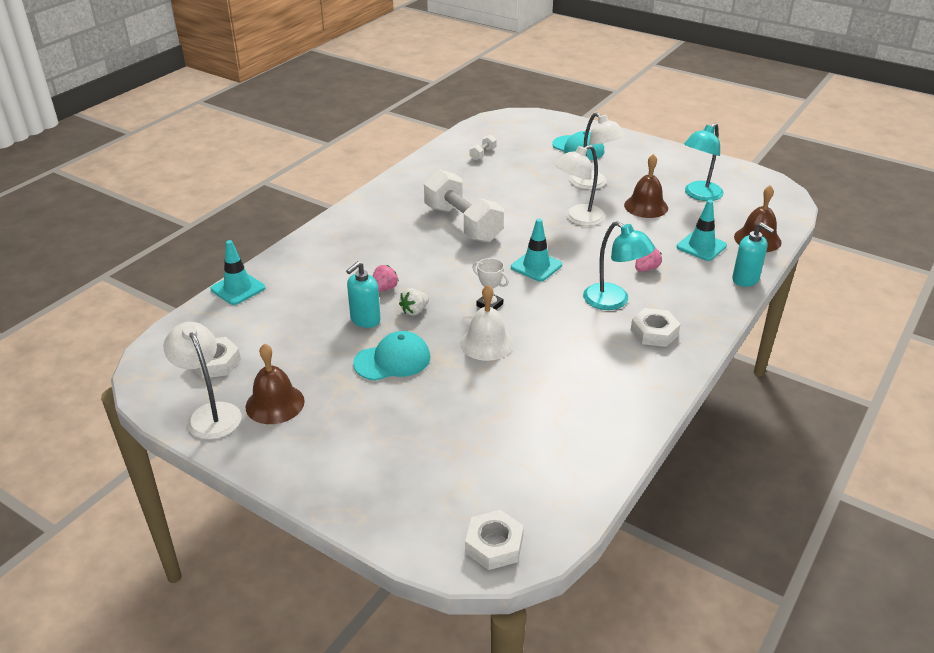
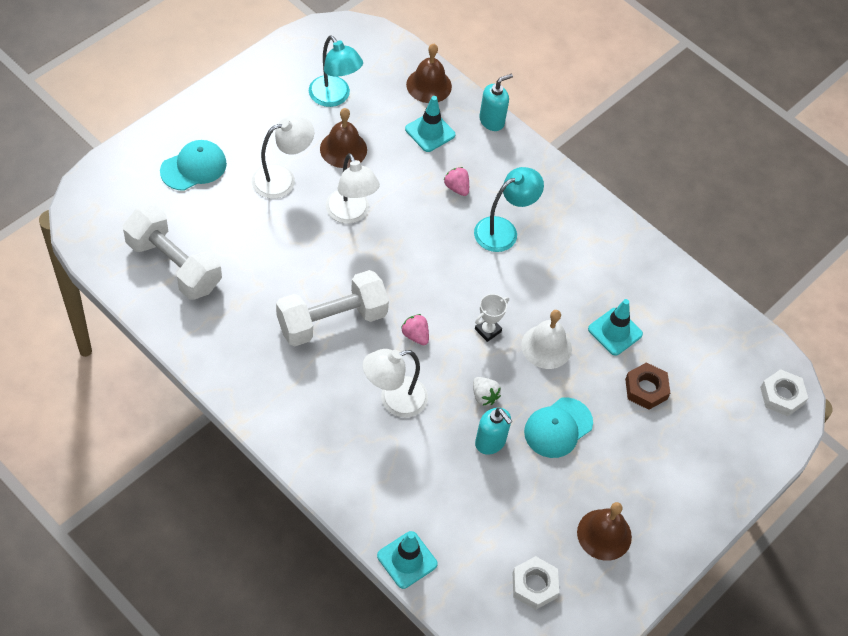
camera: 85 degrees left, 20 degrees up
(210, 414) = (610, 591): white lamp -> white lamp (394, 400)
(384, 289) = (440, 417): pink strawberry -> pink strawberry (415, 335)
(392, 360) = (558, 428): turquoise cap -> turquoise cap turned 120 degrees counterclockwise
(460, 419) = (646, 389): none -> brown nut
(482, 154) = (174, 265): white dumbbell -> white dumbbell, size x2.45
(536, 266) = (431, 275): turquoise traffic cone -> turquoise traffic cone (615, 332)
(654, 332) = (555, 215): white nut -> none

